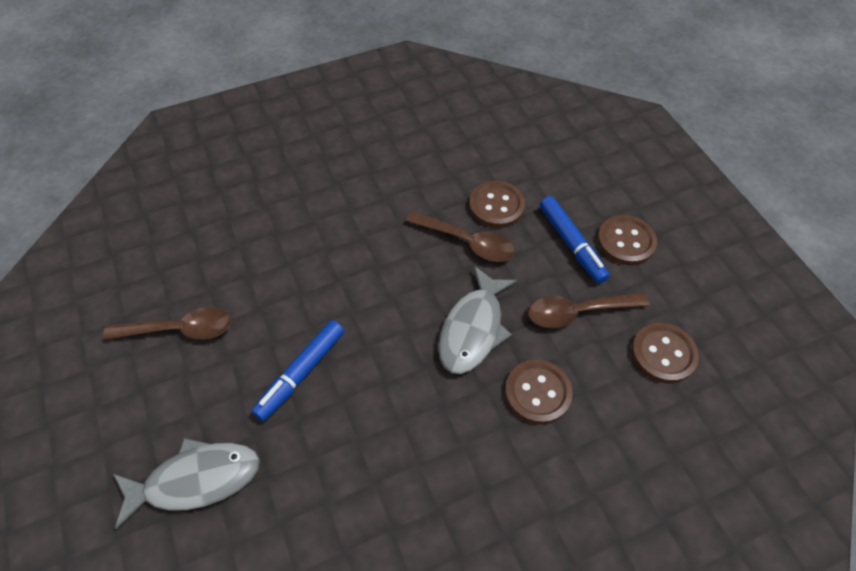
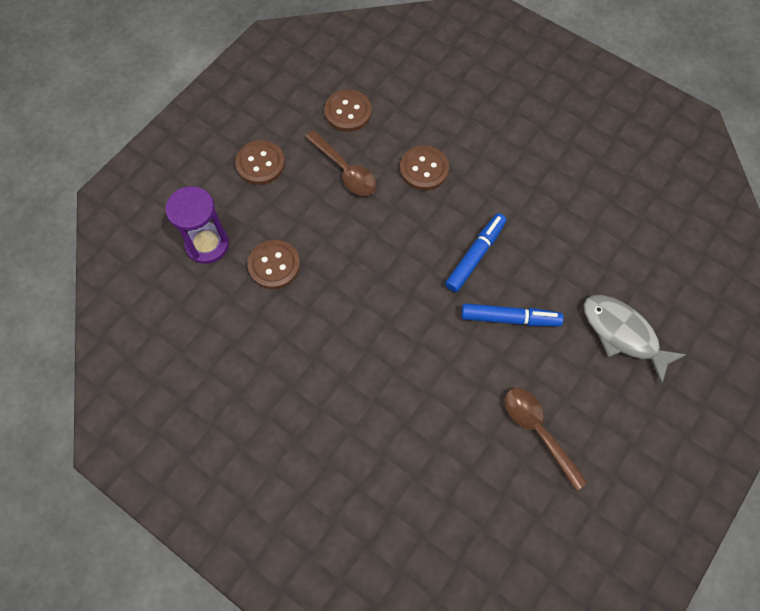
camera: 120 degrees left, 10 degrees up
(467, 242) = (325, 269): brown spoon -> none
(473, 329) = (401, 227): grey fish -> none
(550, 168) = (207, 244): none -> purple hourglass
(571, 244) = (284, 197): blue marker -> blue marker (475, 256)

